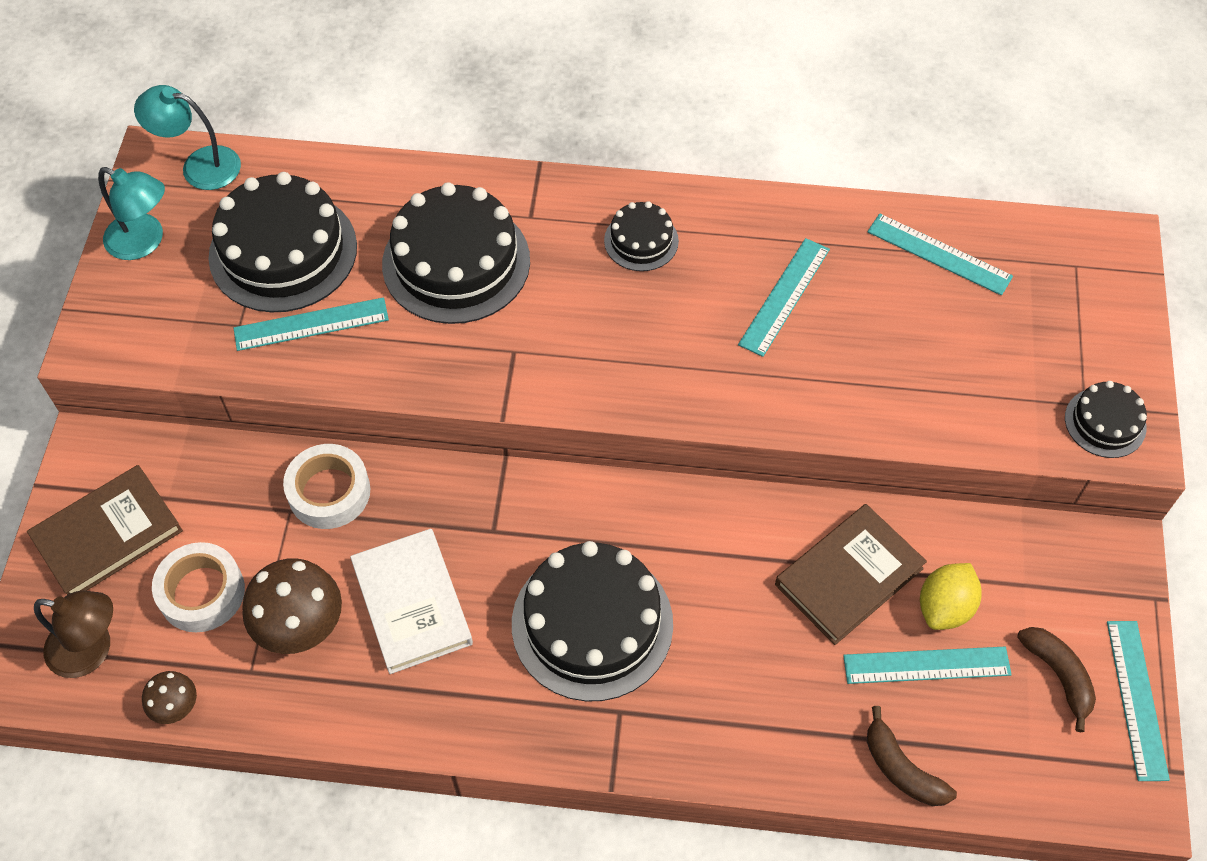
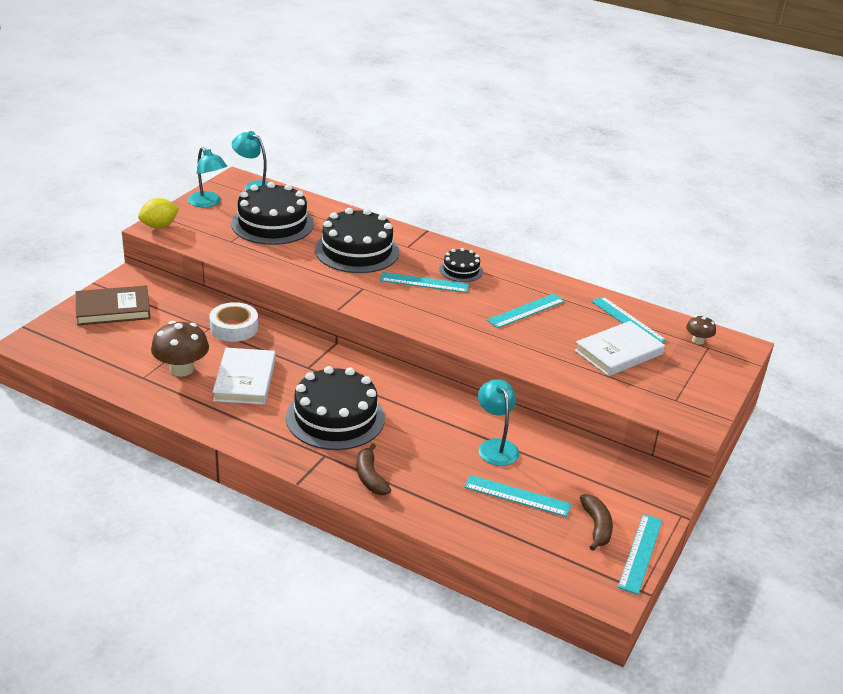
camera: 20 degrees right, 25 degrees down
(92, 650) = (72, 345): brown lamp -> none
(175, 706) = (96, 377): brown mushroom -> brown mushroom (698, 341)
(202, 592) = (142, 342): white tape -> none
(311, 324) = (266, 251): turquoise ruler -> turquoise ruler (424, 283)
(849, 577) = (495, 446): brown book -> turquoise lamp
(902, 769) = (472, 532): brown banana -> brown banana (370, 477)
(944, 607) = (545, 476): yellow lemon -> yellow lemon (159, 226)
(959, 334) = (618, 352): none -> white book
(1105, 422) = (684, 410): black cake -> none

